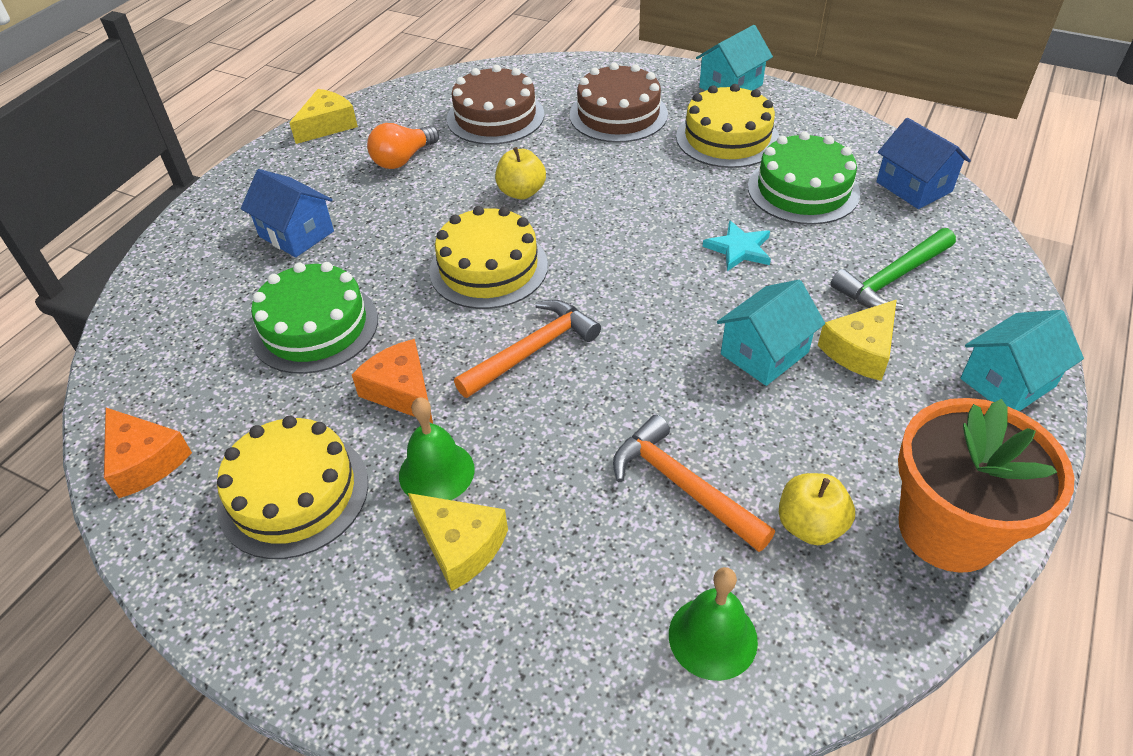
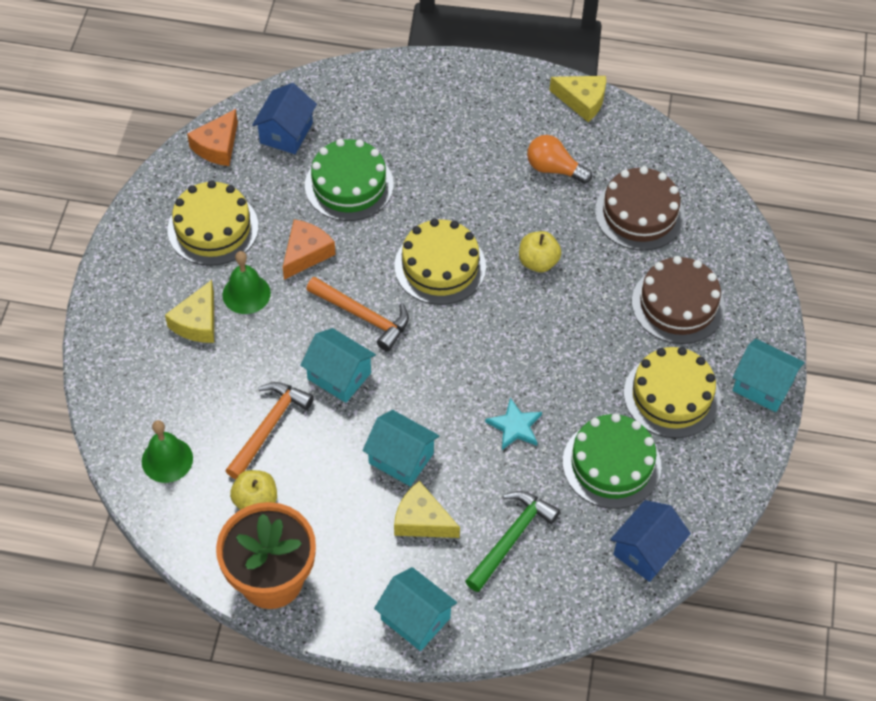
camera: 70 degrees right, 10 degrees up
(296, 234) = (440, 136): blue house -> blue house (286, 133)
(619, 391) = (339, 376): none -> turquoise house
(892, 279) = (511, 538): green hammer -> green hammer turned 90 degrees clockwise

